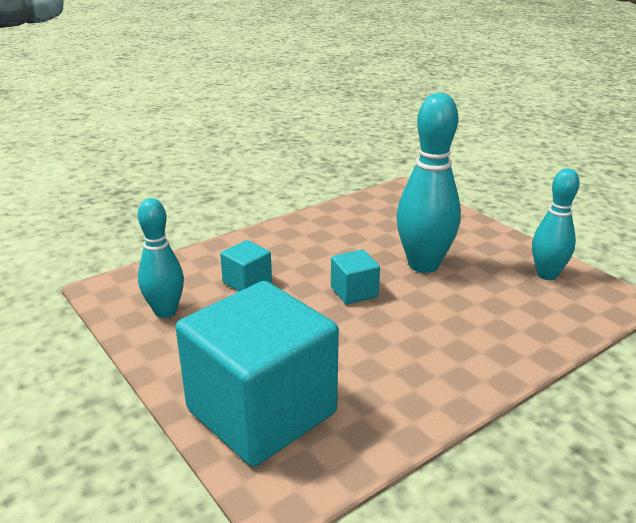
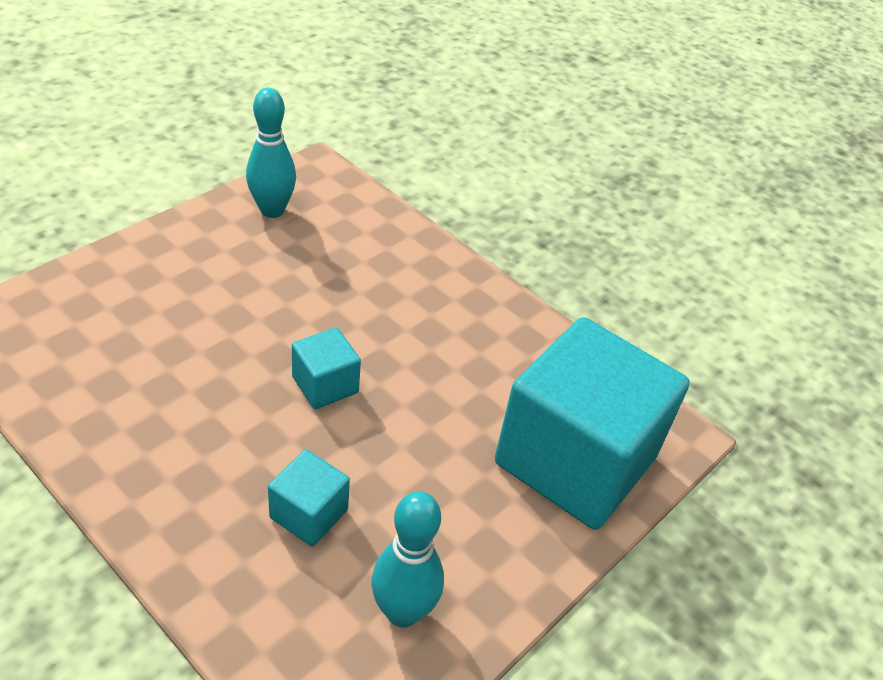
camera: 105 degrees left, 15 degrees up
(423, 265) = (250, 313): turquoise bowling pin -> none

